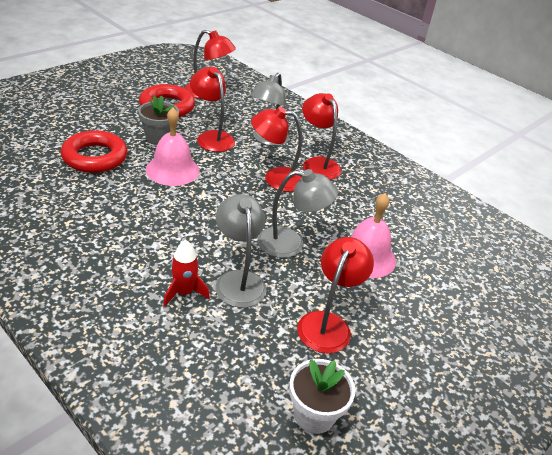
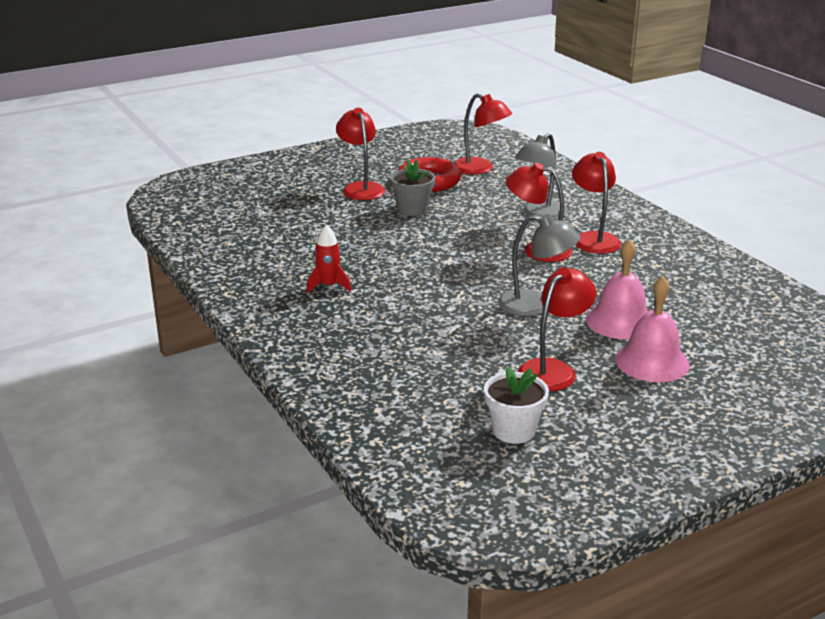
camera: 20 degrees right, 10 degrees down
(95, 157) = (339, 224): red ring -> none
(172, 170) = (420, 238): pink bell -> pink bell (652, 362)
(184, 292) = (408, 335): red rocket -> red rocket (328, 286)
(211, 137) = (473, 210): red lamp -> red lamp (361, 188)
(238, 280) = (467, 330): grey lamp -> none

